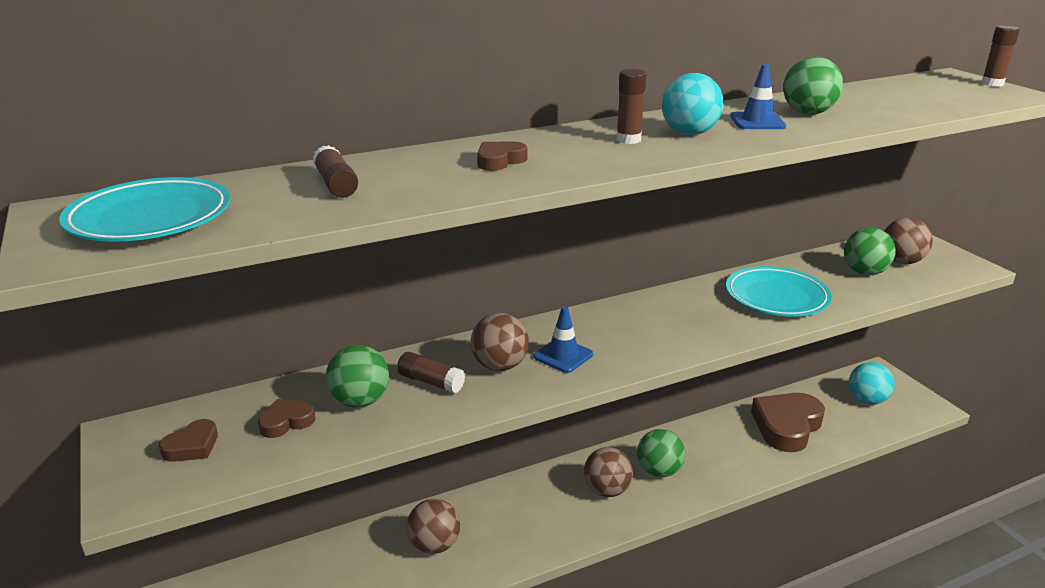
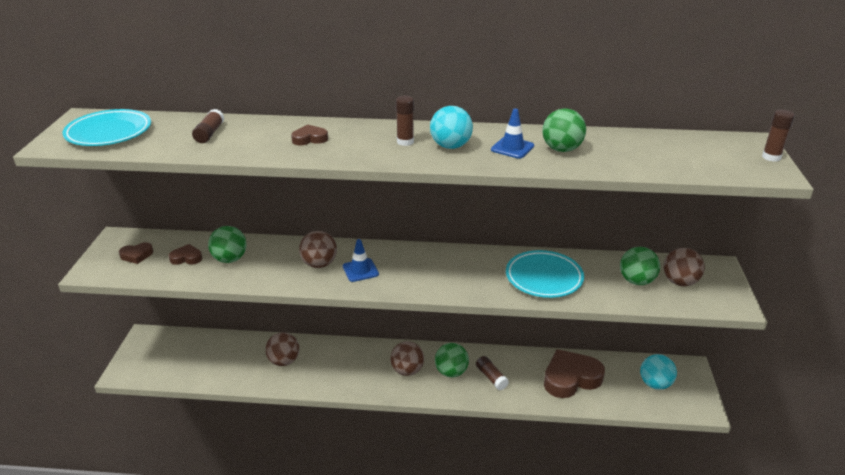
camera: 30 degrees right, 5 degrees up
(430, 382) = (274, 261): brown glue stick -> brown glue stick (491, 377)

